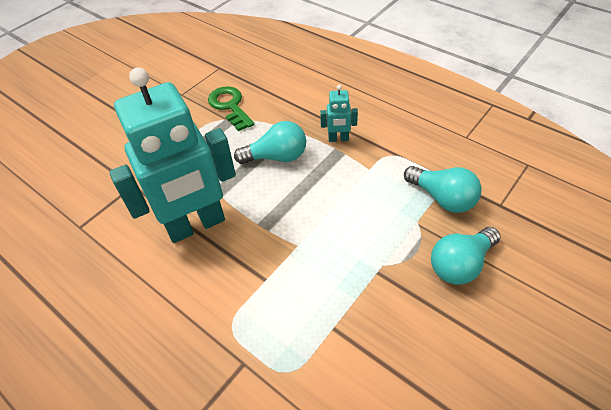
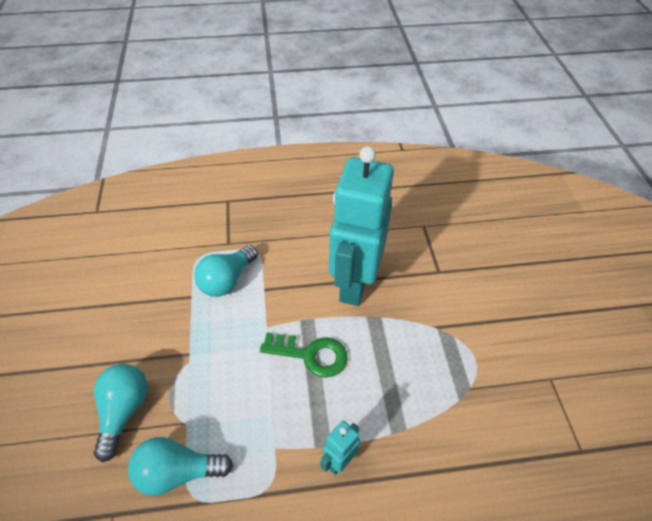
camera: 130 degrees right, 0 degrees up
(230, 106) = (489, 406): green key -> green key (311, 355)
(276, 157) = (371, 387): turquoise light bulb -> turquoise light bulb (227, 280)

